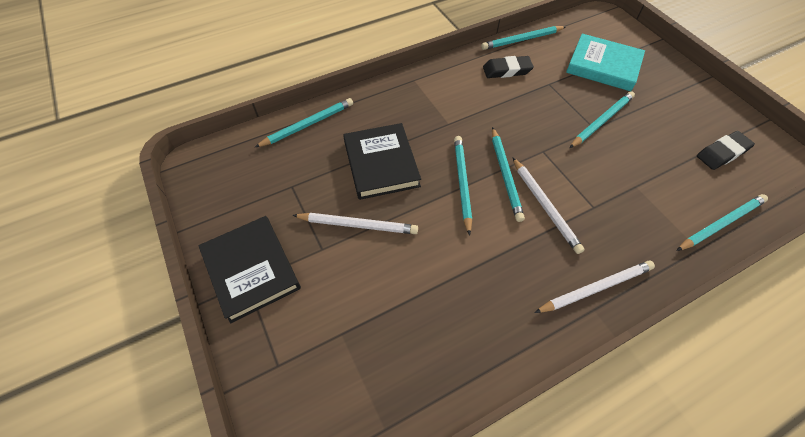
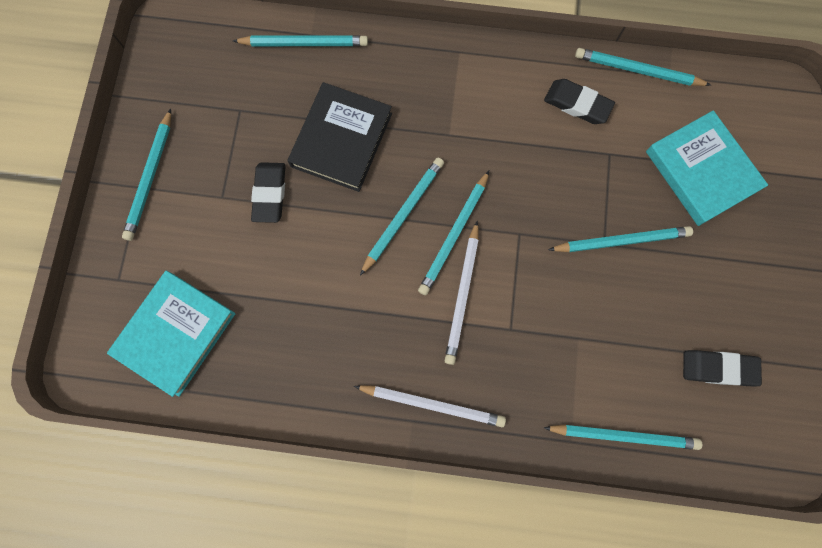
camera: 35 degrees right, 20 degrees up
(251, 270) = (150, 177): black book -> turquoise pencil
(357, 225) = (270, 194): white pencil -> black eraser
(361, 374) = (175, 333): none -> turquoise book

